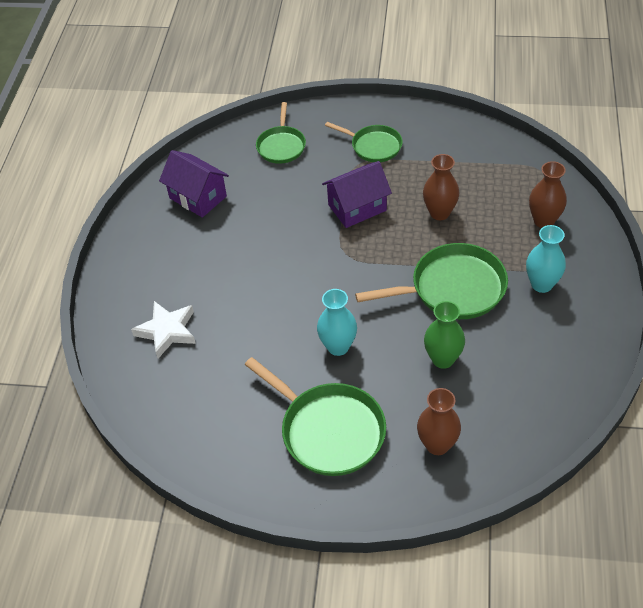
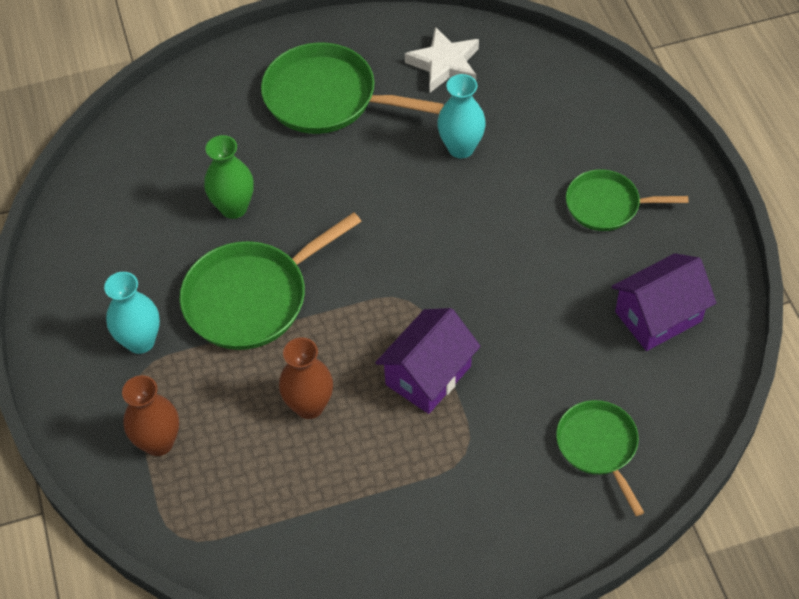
camera: 155 degrees right, 5 degrees up
(167, 331) = (564, 135): white star -> white star (445, 64)
(198, 197) = (658, 316): purple house -> purple house turned 45 degrees counterclockwise
(338, 346) = (359, 182): turquoise vase -> turquoise vase (461, 148)
(374, 146) = (457, 495): green pan -> green pan (606, 205)
(437, 445) = (209, 121): brown vase -> none

